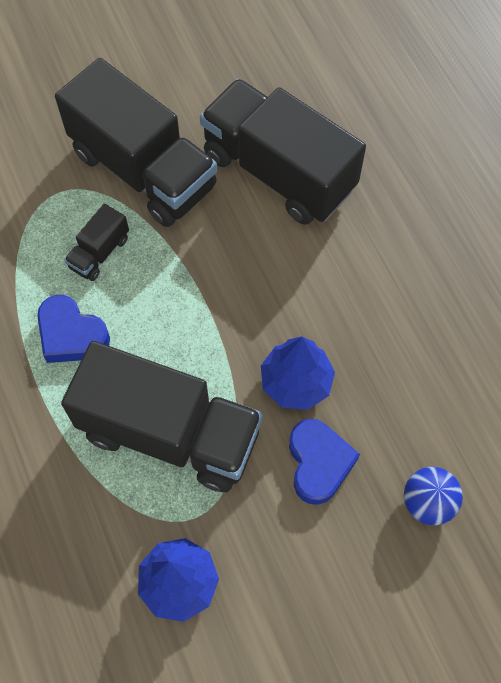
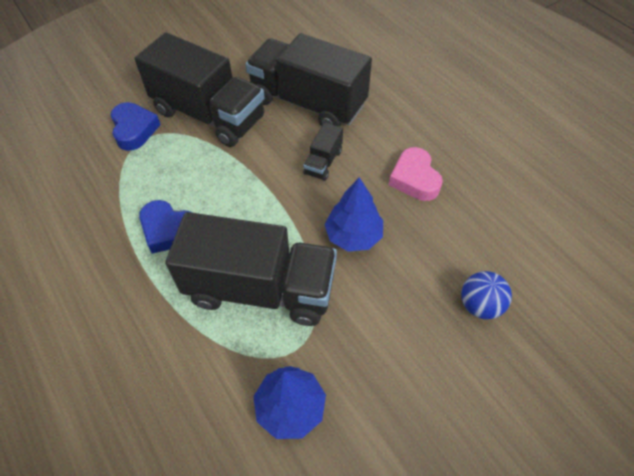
camera: 10 degrees left, 10 degrees down
(99, 253) = (183, 171): black truck -> black truck (323, 162)
(318, 463) = (385, 291): blue heart -> blue heart (134, 130)
(393, 314) = (414, 179): none -> pink heart

